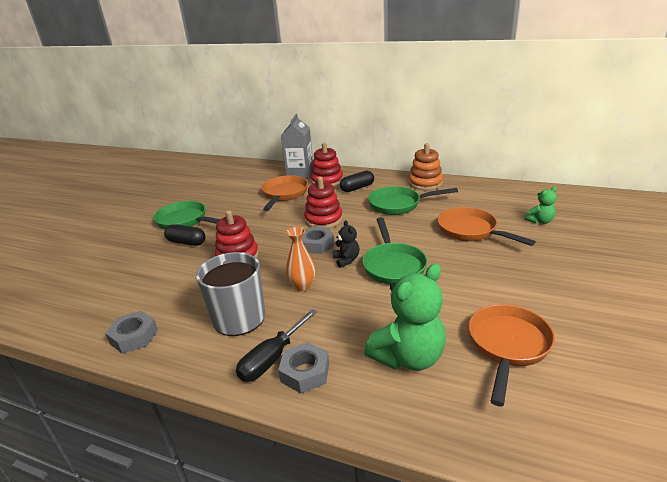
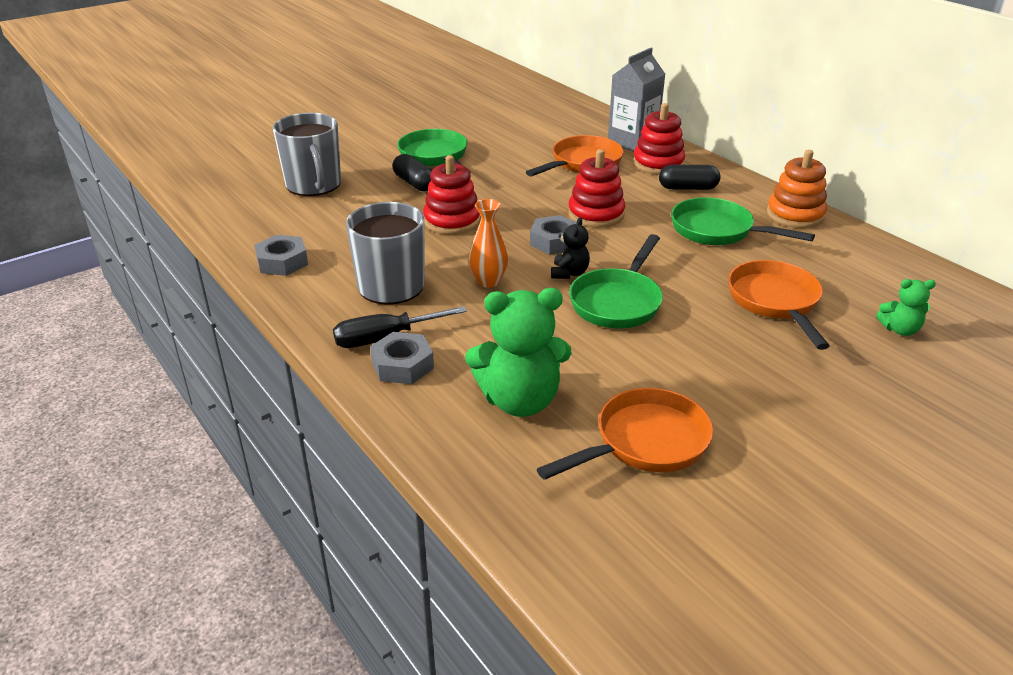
camera: 30 degrees right, 5 degrees up
(109, 270) = (314, 185): none -> grey mug

